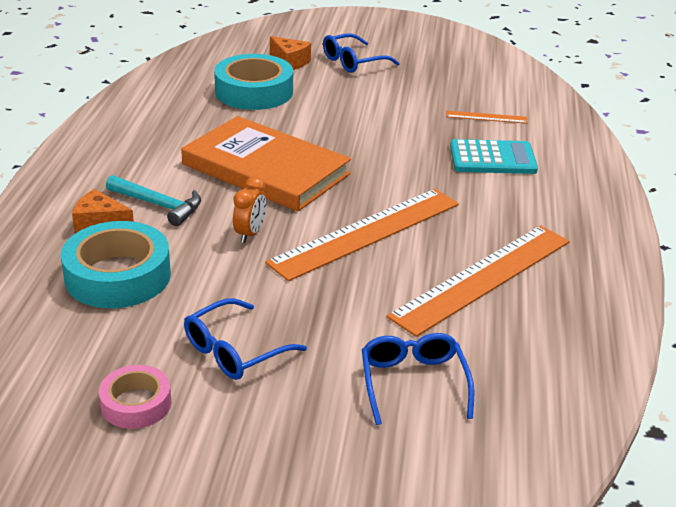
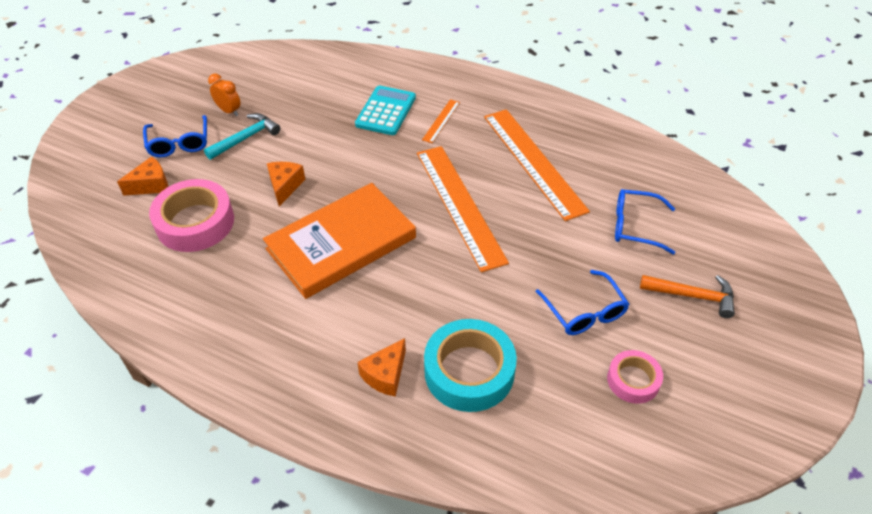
camera: 70 degrees left, 15 degrees up
(159, 205) = (369, 327): turquoise hammer -> turquoise hammer (246, 138)
(250, 234) = (437, 273): orange clock -> orange clock (229, 111)
(254, 91) = (195, 222): turquoise tape -> pink tape
(303, 452) = (693, 296): none -> orange hammer
(329, 124) = (285, 186): none -> orange cheese
(486, 117) = (323, 95): orange ruler -> orange ruler (441, 121)

